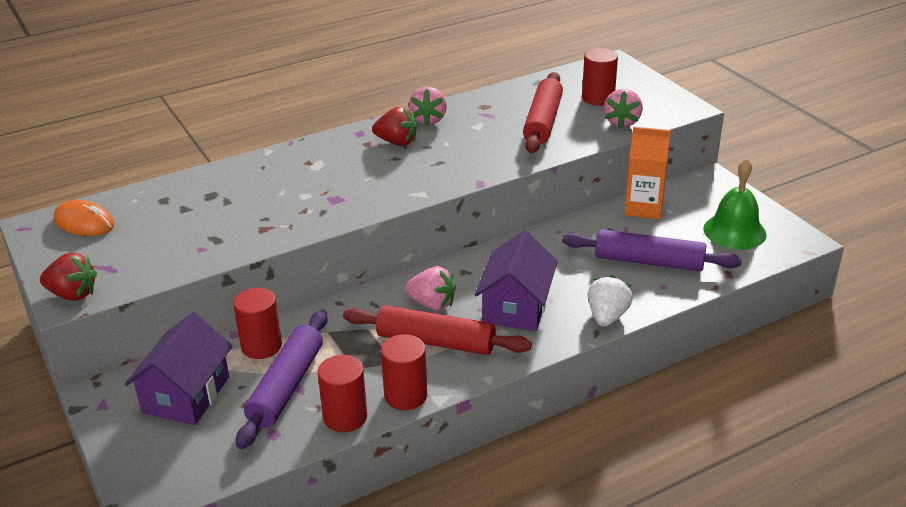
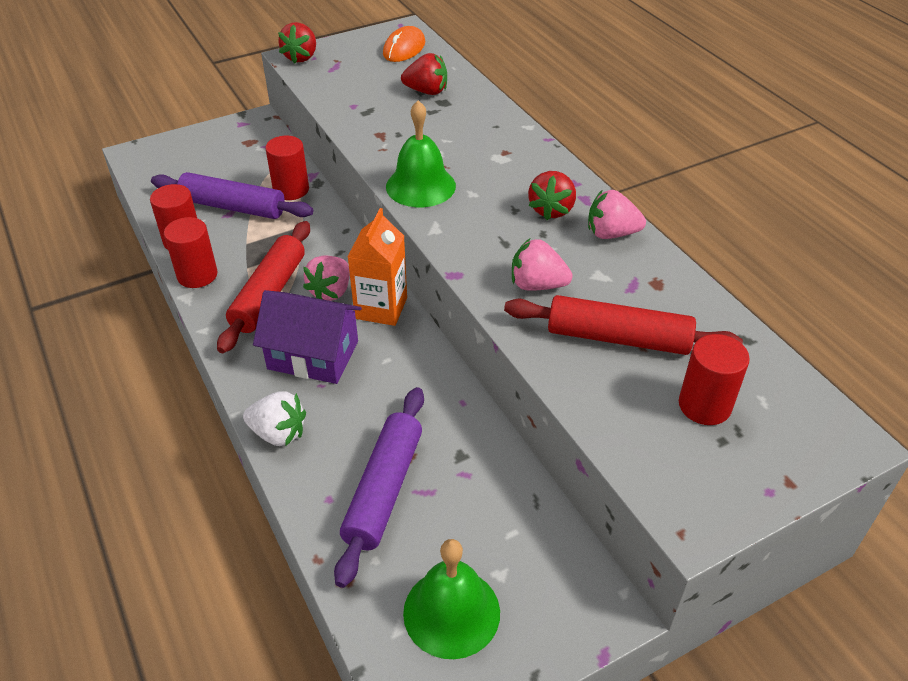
camera: 90 degrees right, 10 degrees up
(186, 205) = (426, 91): none -> red strawberry
(186, 395) = (240, 158): purple house -> none
(356, 202) = (420, 186): none -> green bell
(622, 122) = (627, 427): pink strawberry -> pink strawberry (537, 285)
(643, 208) = (517, 501): orange carton -> orange carton (381, 308)

